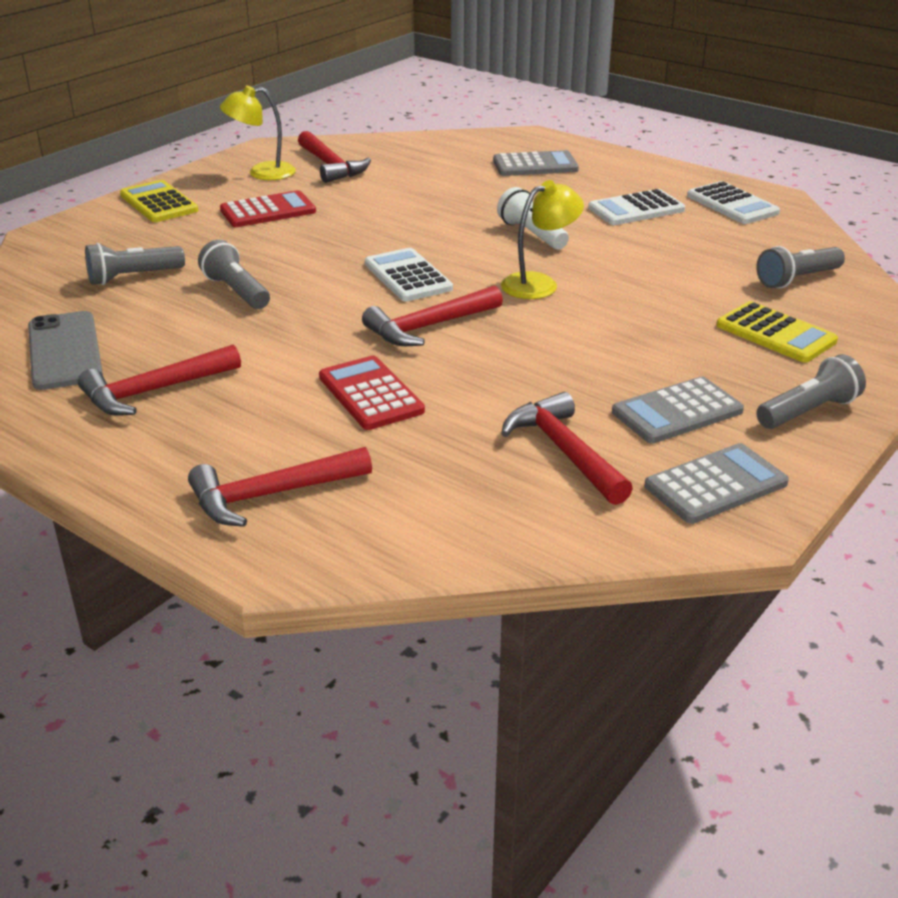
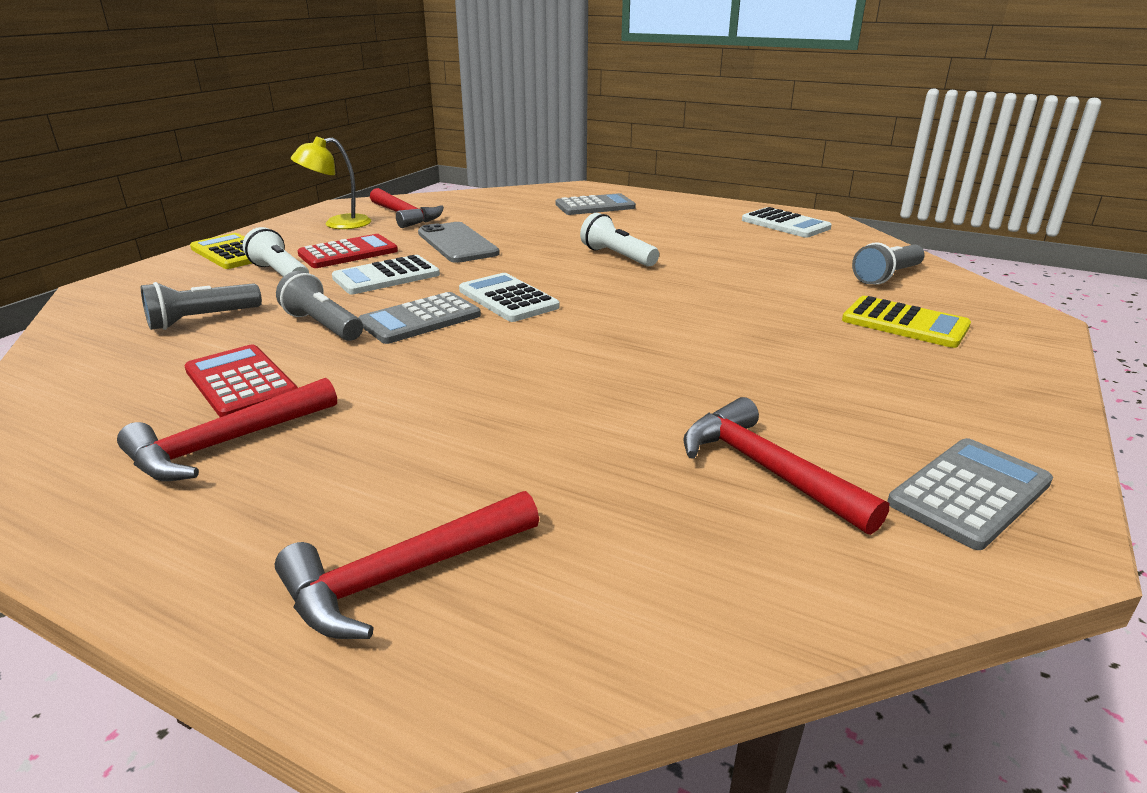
camera: 10 degrees left, 5 degrees down
(64, 351) = (108, 405): grey phone -> grey phone (457, 243)
(202, 232) = (280, 274): none -> white flashlight
(371, 394) = (504, 422): red calculator -> red calculator (241, 382)
(429, 326) = (547, 344): red hammer -> none
(539, 283) = (645, 296): yellow lamp -> none
(636, 209) = (703, 232): white calculator -> white calculator (386, 276)
(677, 412) = (864, 409): grey calculator -> grey calculator (420, 319)
(808, 411) = (999, 396): grey flashlight -> none

